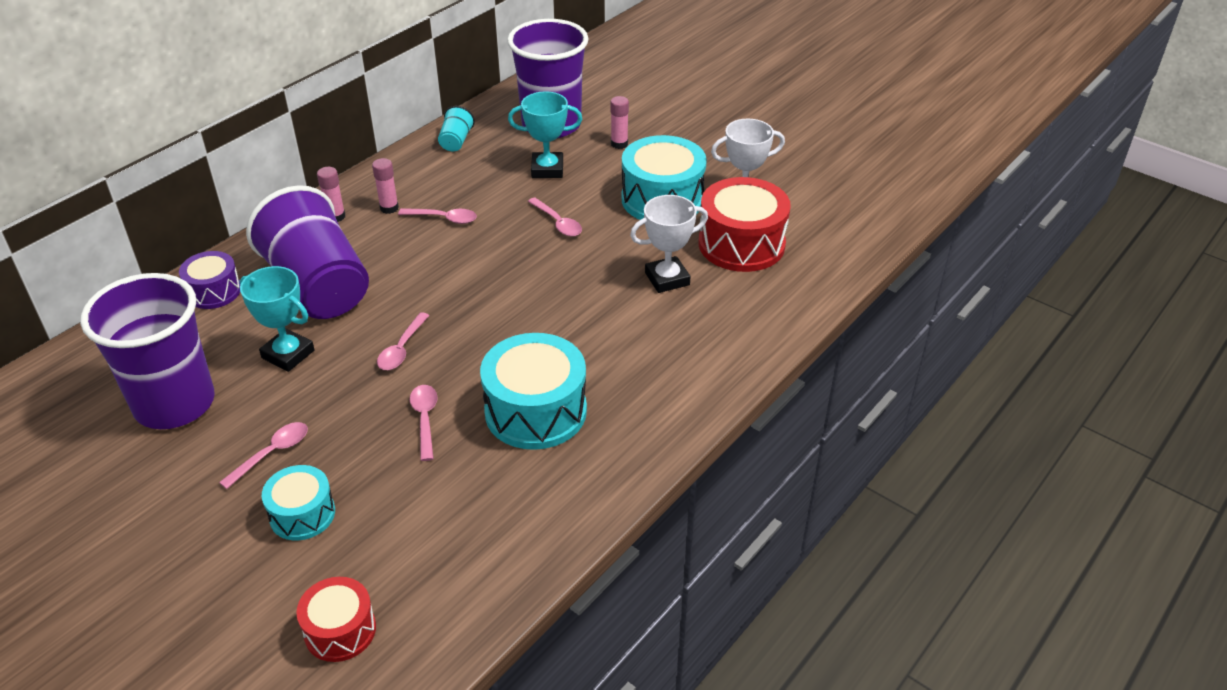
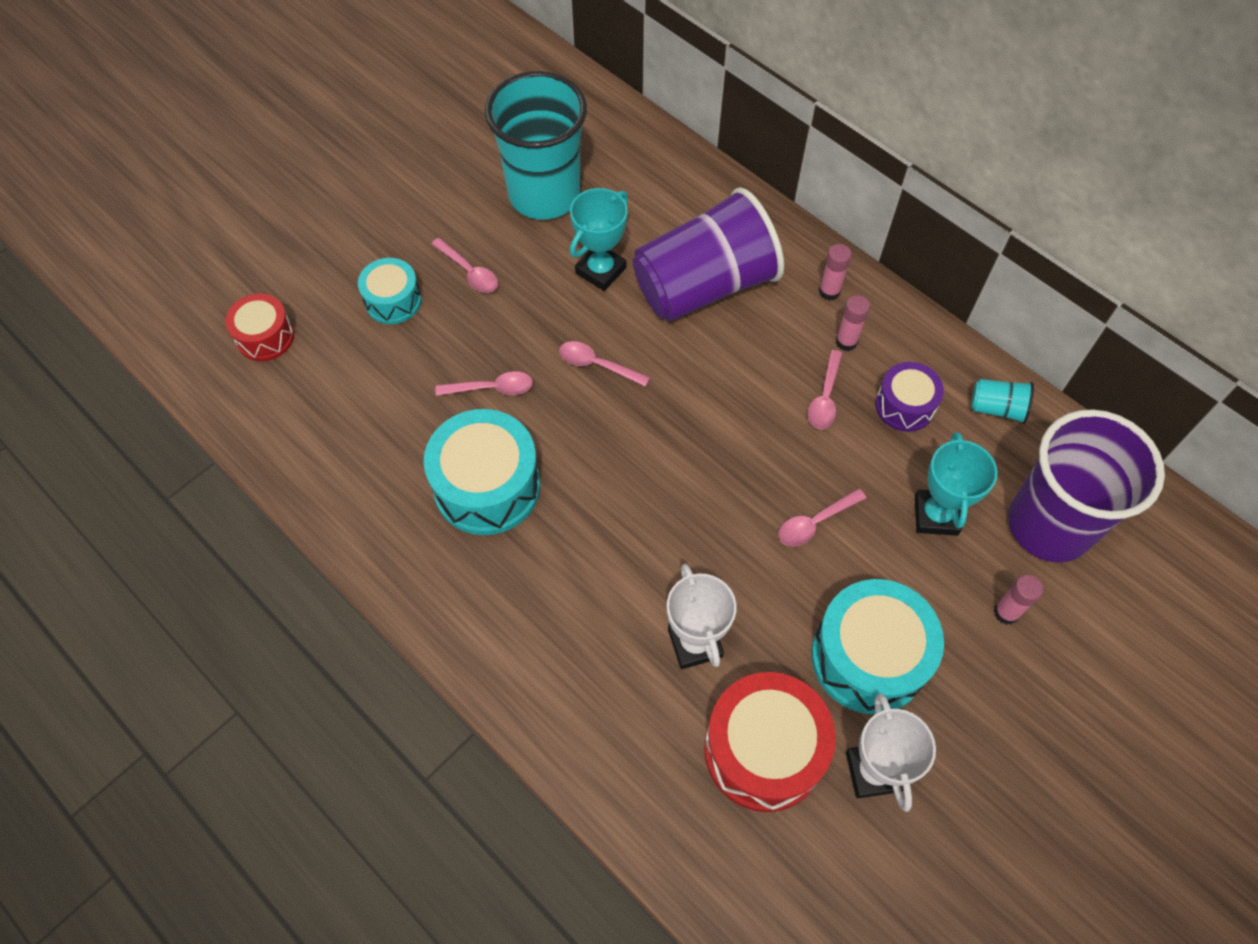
camera: 95 degrees right, 20 degrees up
(174, 404) = (544, 195): purple cup -> turquoise cup
(214, 291) = (702, 201): purple drum -> purple drum (904, 405)

